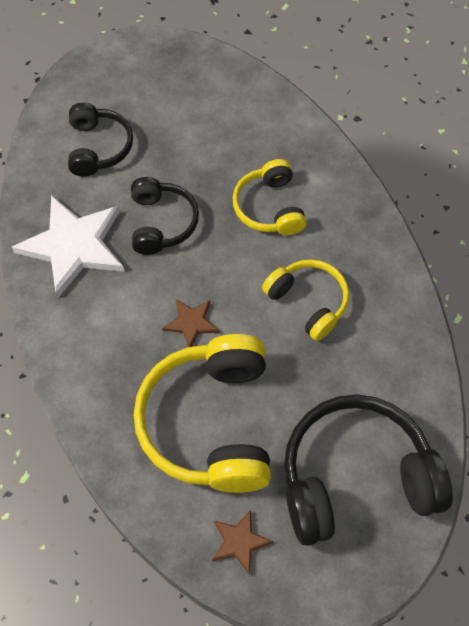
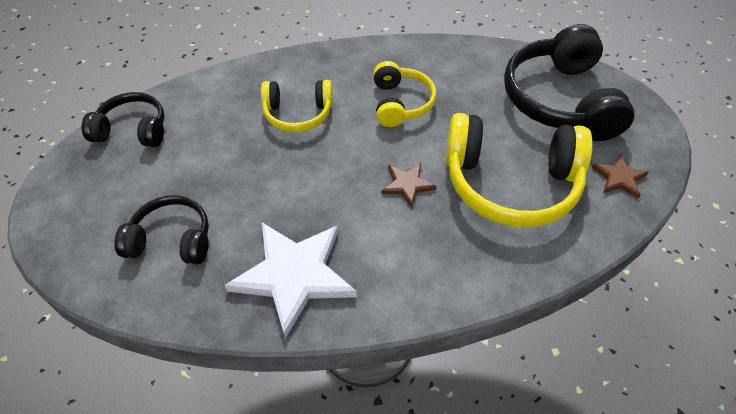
camera: 80 degrees left, 10 degrees down
(162, 223) = (289, 194): black headphones -> black headphones (133, 130)
(308, 302) = (401, 103): yellow headphones -> yellow headphones turned 120 degrees clockwise

